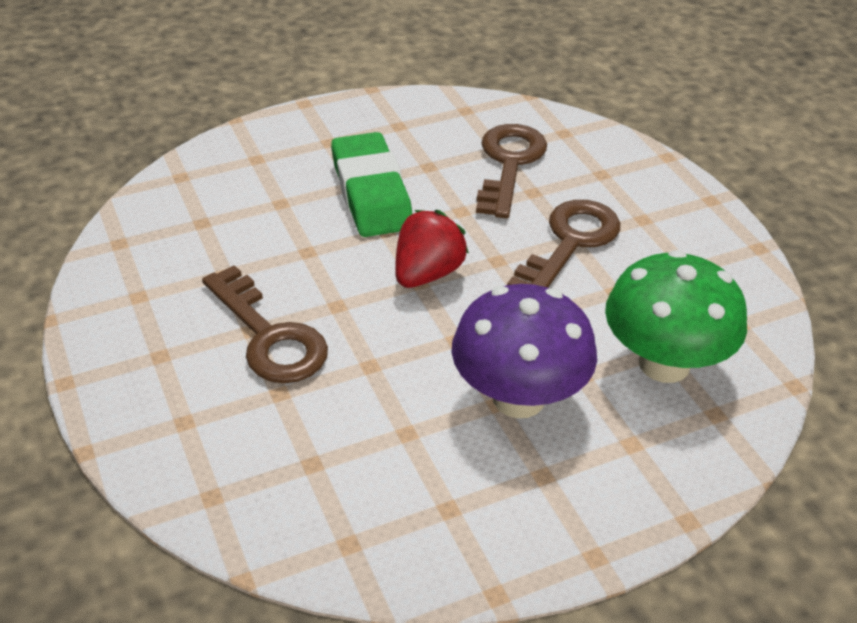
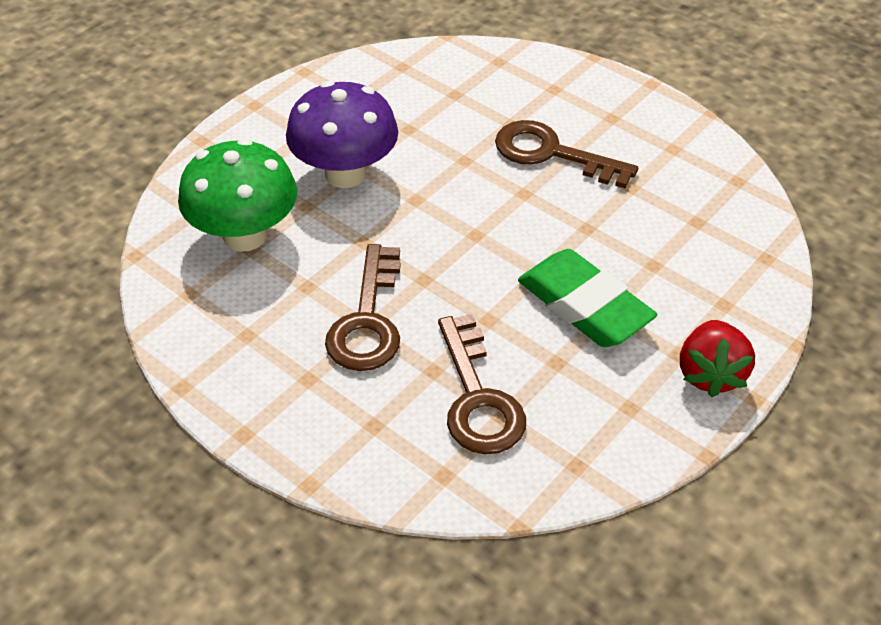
camera: 155 degrees right, 5 degrees up
(427, 273) = (474, 243): red strawberry -> red strawberry (710, 374)

